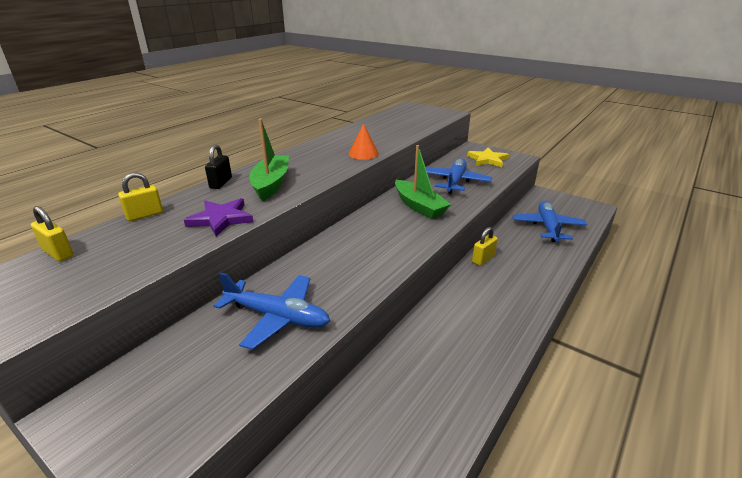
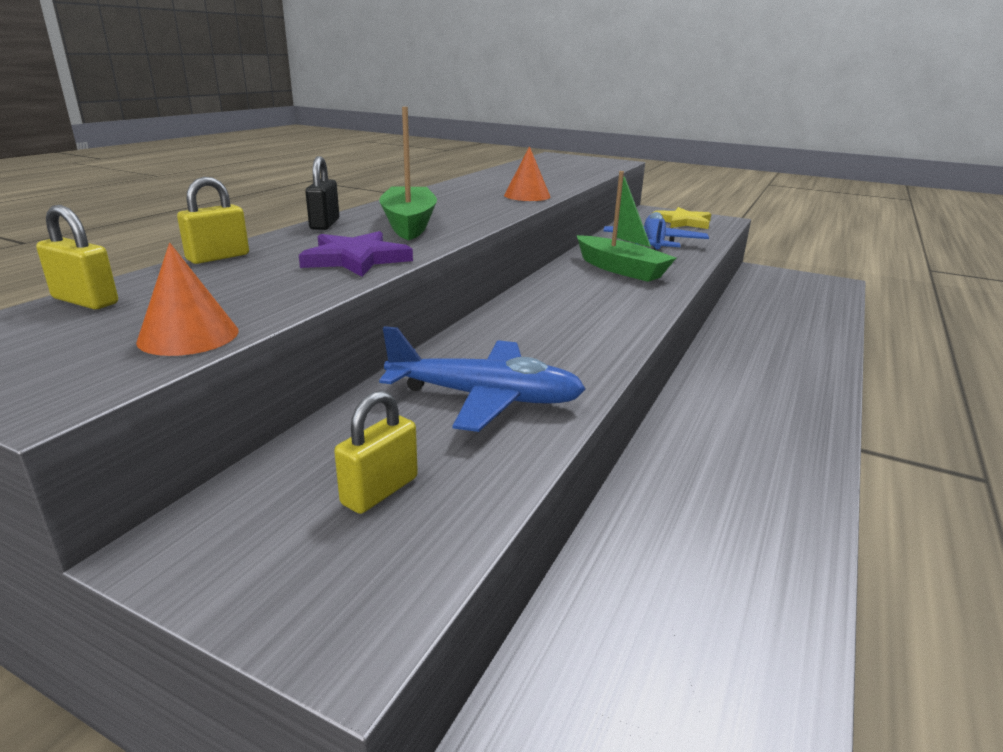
camera: 10 degrees left, 5 degrees down
(97, 287) = (188, 336): none -> orange cone
(483, 259) = (722, 342): yellow padlock -> yellow padlock (380, 491)
(547, 227) = (789, 304): blue plane -> none

